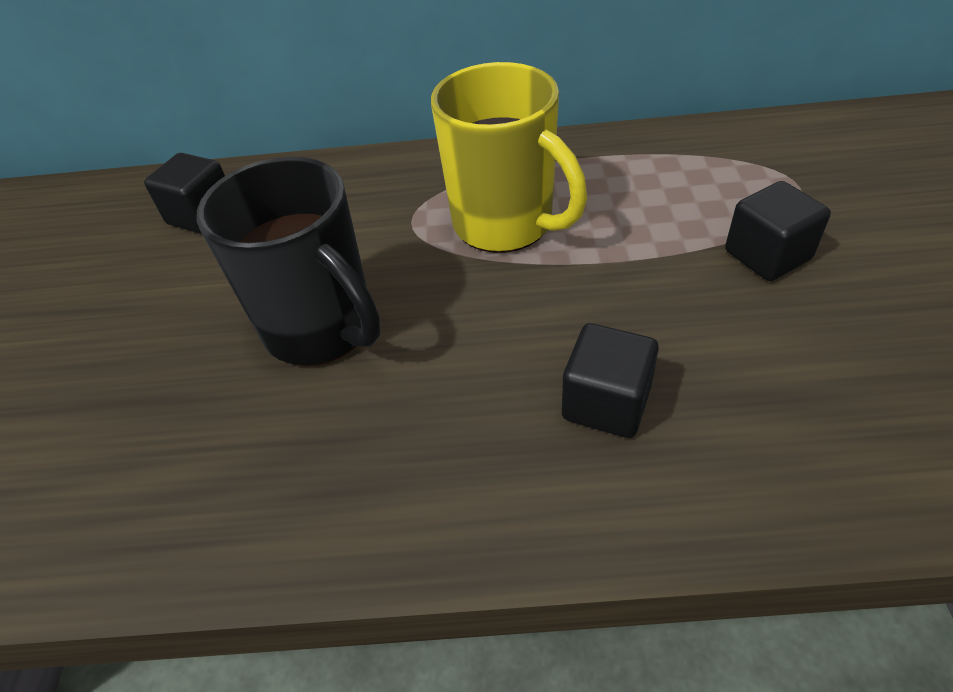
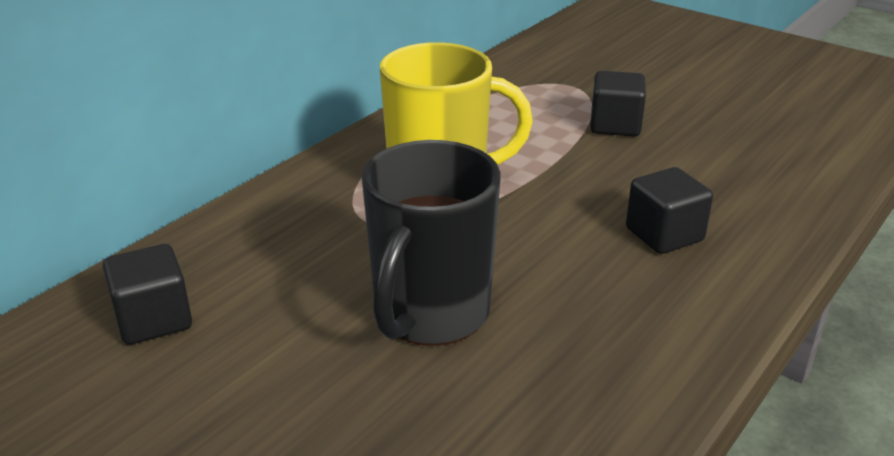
camera: 55 degrees left, 15 degrees down
(322, 329) = (430, 314): black mug -> black mug turned 120 degrees clockwise

